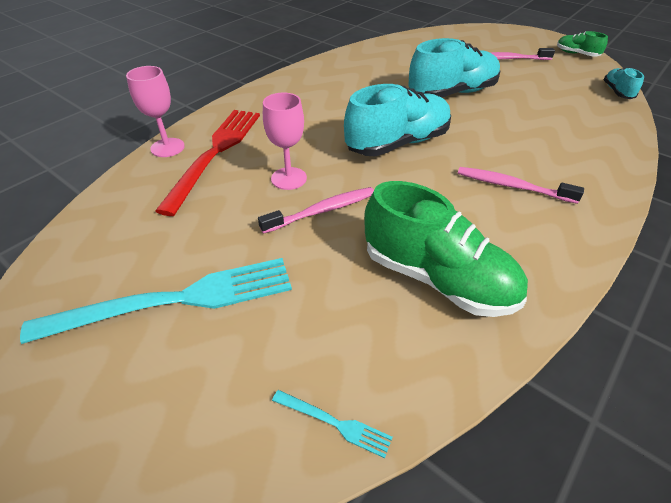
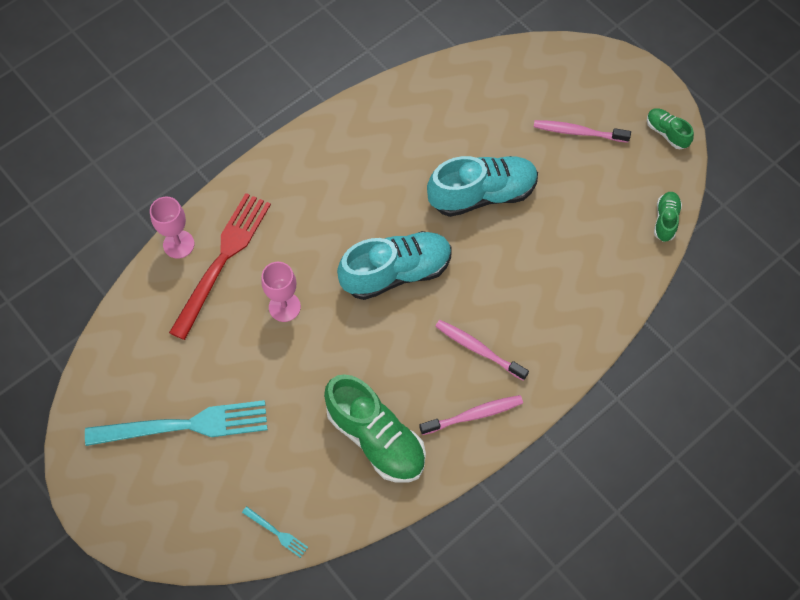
camera: 10 degrees right, 20 degrees up
(322, 211) = (305, 352): pink toothbrush -> pink toothbrush (473, 415)
(617, 92) = (665, 220): turquoise shoe -> green shoe

